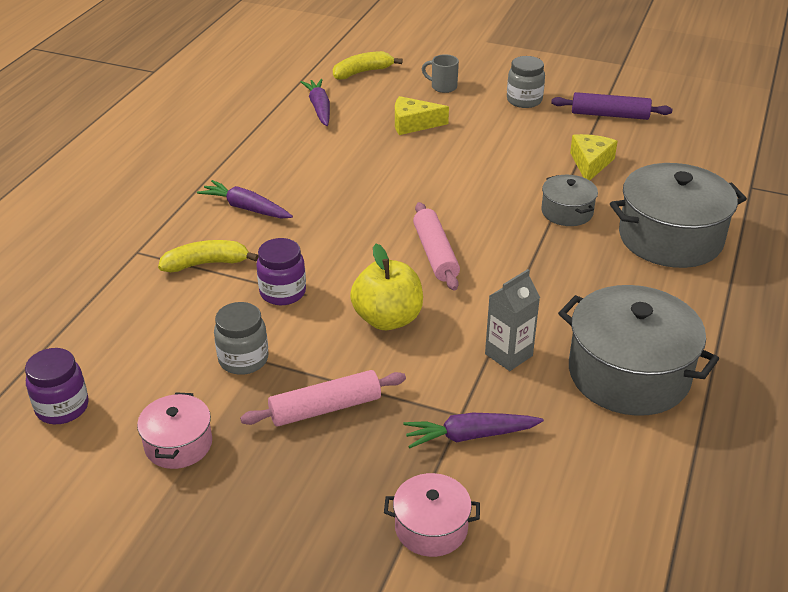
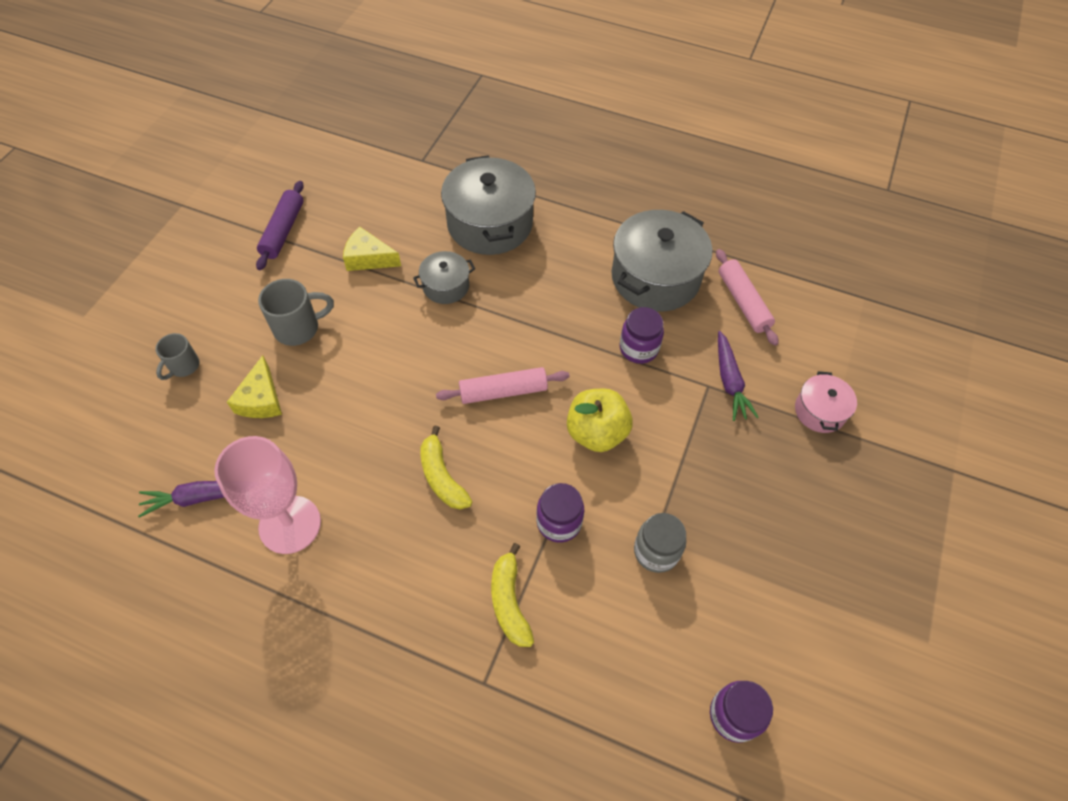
camera: 90 degrees left, 20 degrees up
(178, 444) = (766, 597): pink pot -> none
(246, 208) = (409, 568): purple carrot -> none
(293, 149) = (290, 524): none -> pink goblet
(325, 408) = (711, 481): pink rolling pin -> pink rolling pin (743, 302)
(362, 72) = (119, 449): yellow banana -> yellow banana (442, 477)
(493, 134) = (298, 328): none -> grey mug
(508, 355) = (638, 348): grey carton -> purple jar
(524, 100) = (236, 295): grey jar -> none

